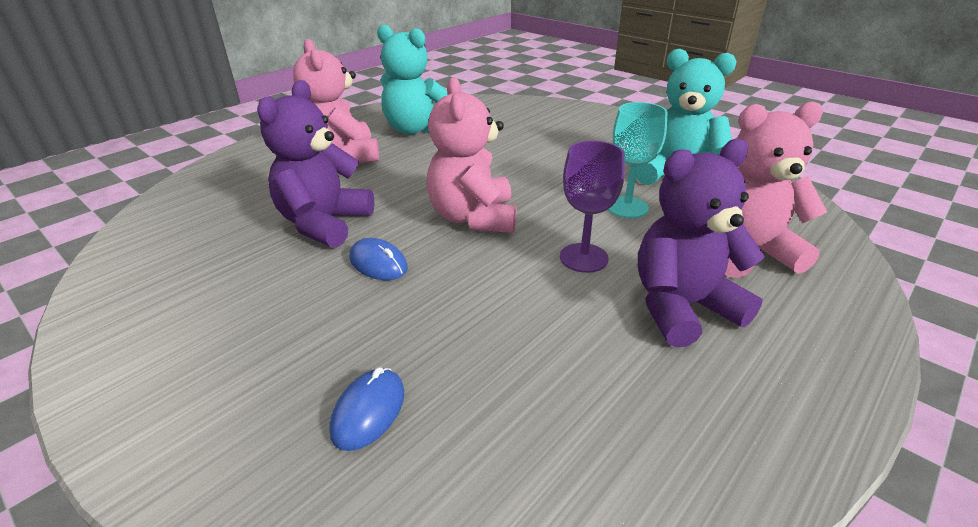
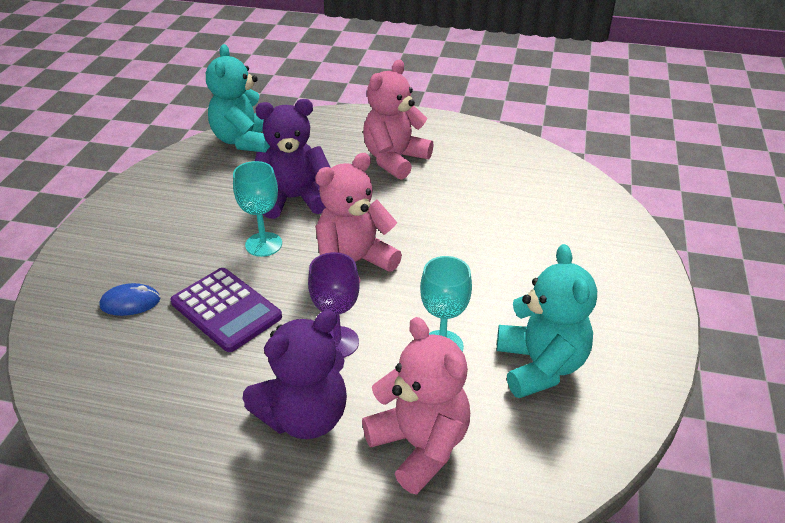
camera: 60 degrees right, 5 degrees up
(378, 263) = (263, 244): blue mouse -> turquoise goblet
(415, 129) = (478, 171): turquoise teddy bear -> turquoise teddy bear (244, 141)
(468, 321) = (226, 310): none -> purple calculator
(682, 307) = (304, 417): purple teddy bear -> purple teddy bear turned 105 degrees clockwise

